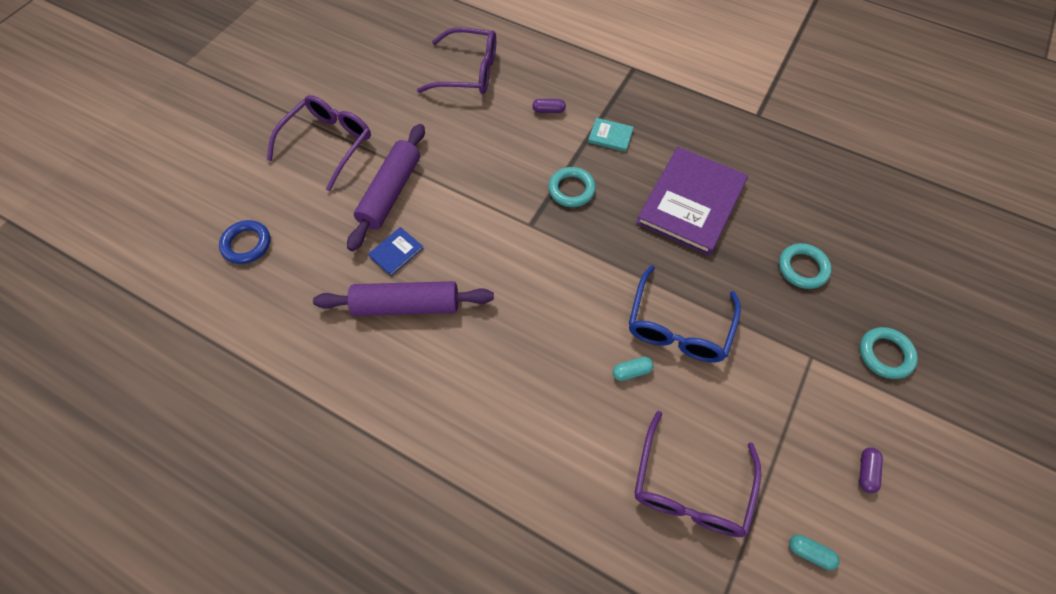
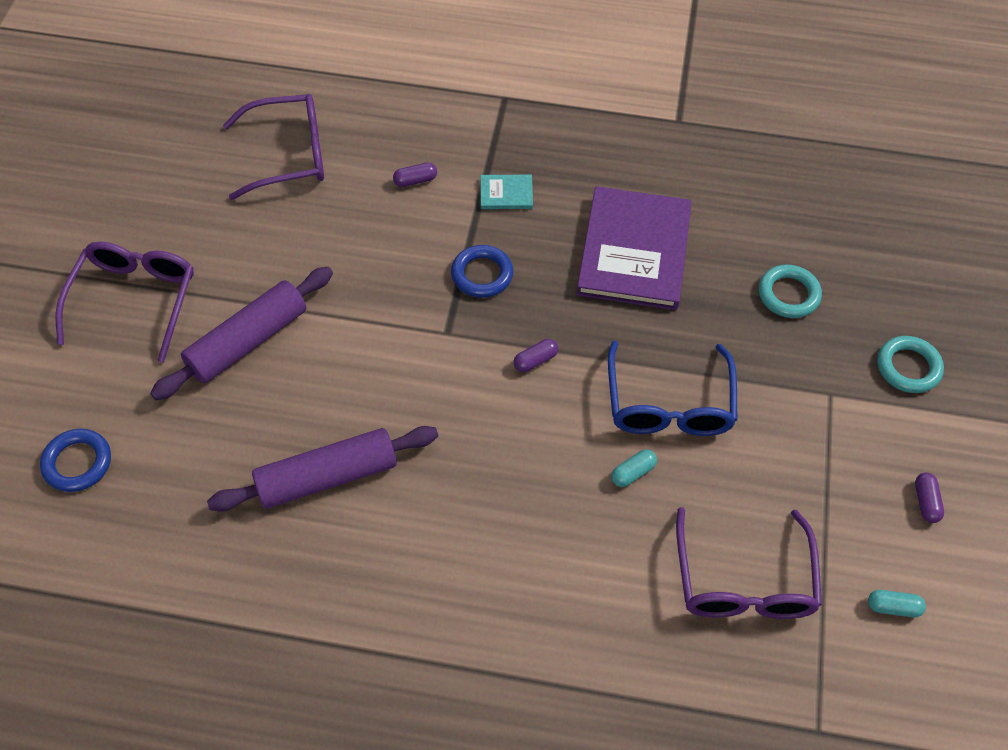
camera: 20 degrees left, 5 degrees down
(391, 192) = (248, 341): purple rolling pin -> purple rolling pin turned 45 degrees clockwise
(396, 252) = (286, 415): blue book -> none
(571, 189) = (482, 274): turquoise ring -> blue ring
(587, 263) = (535, 360): none -> purple capsule

